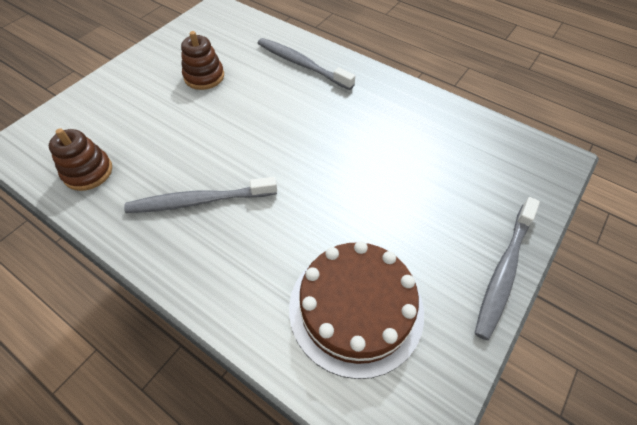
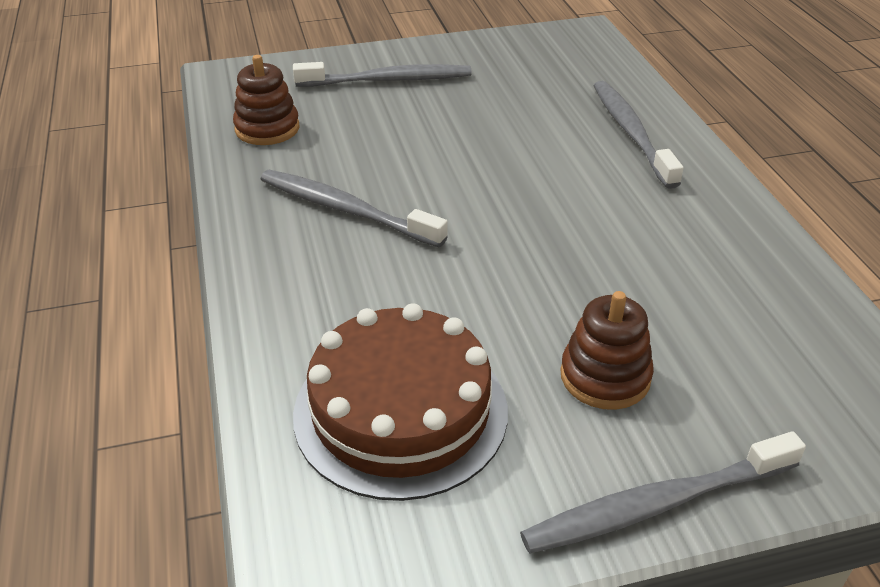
camera: 40 degrees right, 15 degrees down
(133, 95) = (387, 80): none -> grey toothbrush
(204, 76) = (488, 95): brown stacking toy -> brown stacking toy (605, 376)

